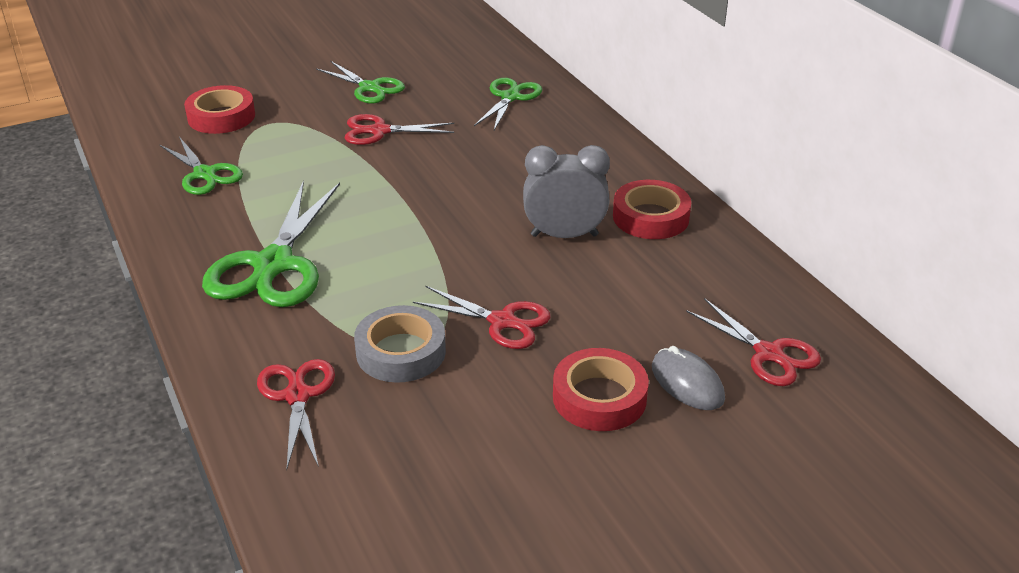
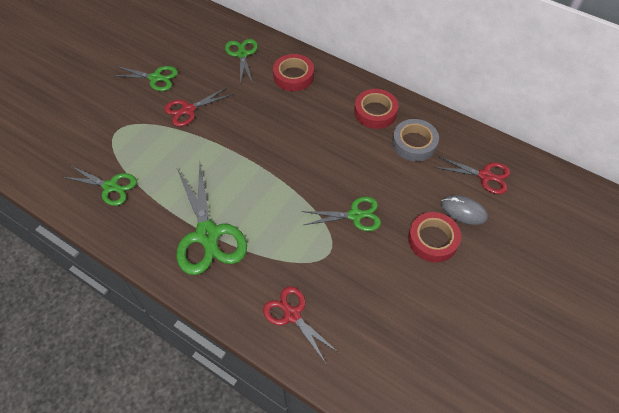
camera: 30 degrees left, 20 degrees up
(221, 117) = (82, 137): red tape -> red tape (293, 76)
(401, 352) = (321, 260): grey tape -> grey tape (414, 143)
(502, 321) = (355, 215): red scissors -> green scissors
(564, 235) = (343, 143): grey clock -> none

